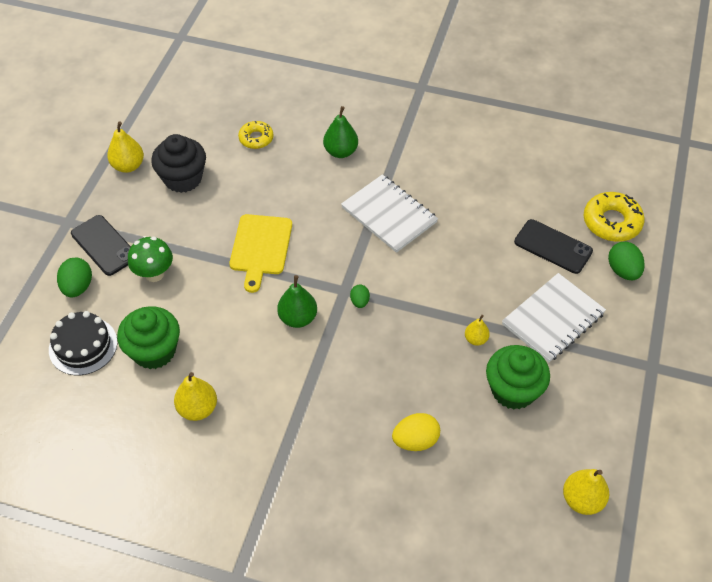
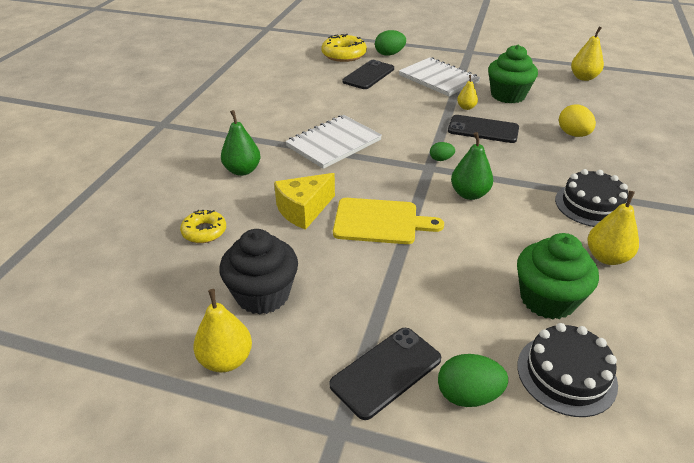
camera: 90 degrees left, 15 degrees down
(154, 274) = (430, 310): green mushroom -> none
(275, 419) = (591, 205): none -> black cake
(279, 196) = (304, 210): none -> yellow cheese
(422, 348) = (483, 129): none -> black phone

